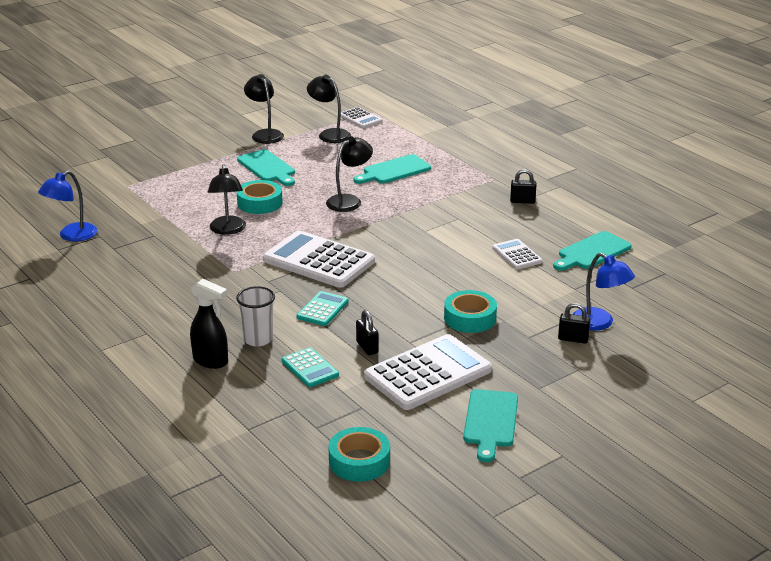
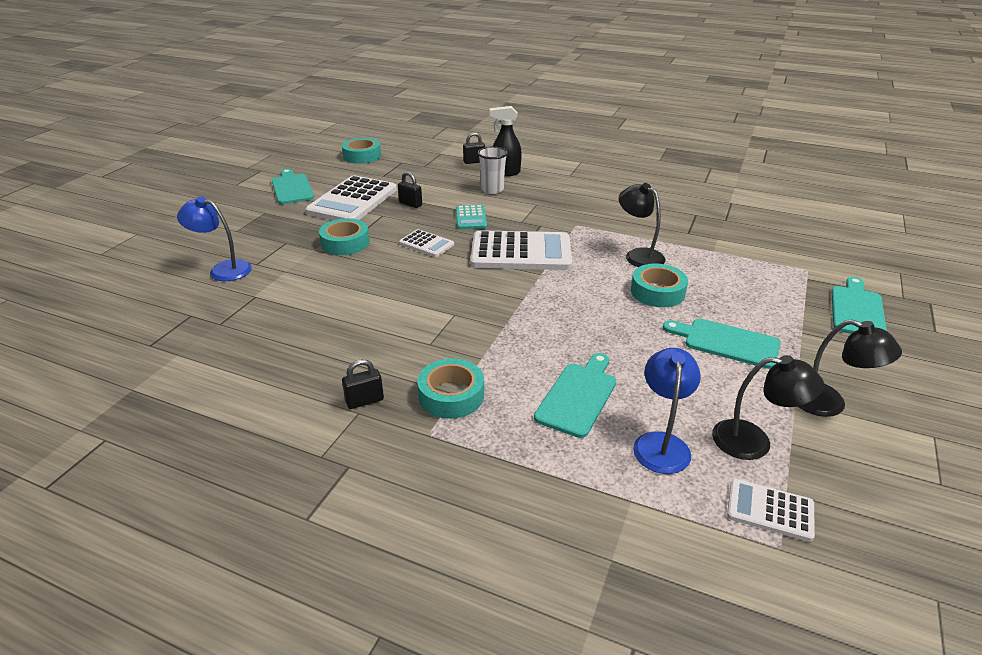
camera: 150 degrees right, 5 degrees up
(72, 236) = (744, 213): blue lamp -> blue lamp (661, 443)
(310, 368) = (437, 184): turquoise calculator -> none
(349, 201) = (574, 326): black lamp -> none
(468, 190) = (451, 395): none -> turquoise tape
(517, 255) = (333, 315): white calculator -> white calculator (426, 244)
(573, 339) = (245, 250): black padlock -> black padlock (474, 162)
(592, 252) = (244, 346): turquoise cutting board -> turquoise cutting board (857, 310)

